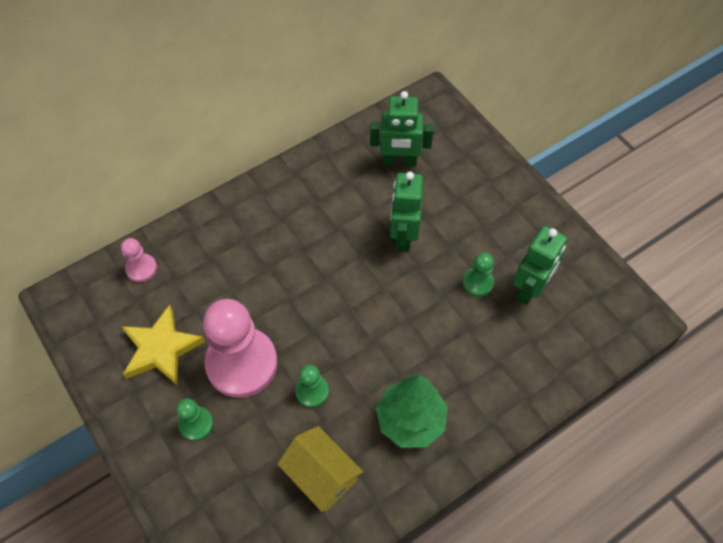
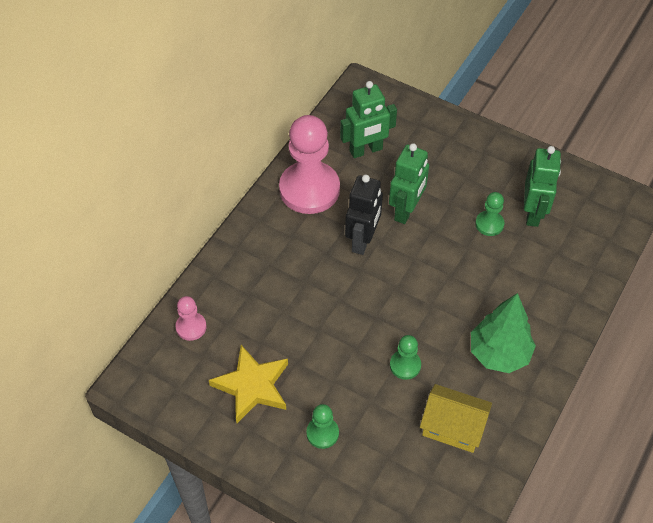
camera: 25 degrees left, 5 degrees down
(242, 363) = (331, 368): pink pawn -> pink pawn (309, 189)
(344, 249) = (363, 240): none -> black robot
(403, 236) = (406, 210): green robot -> green robot turned 135 degrees counterclockwise

